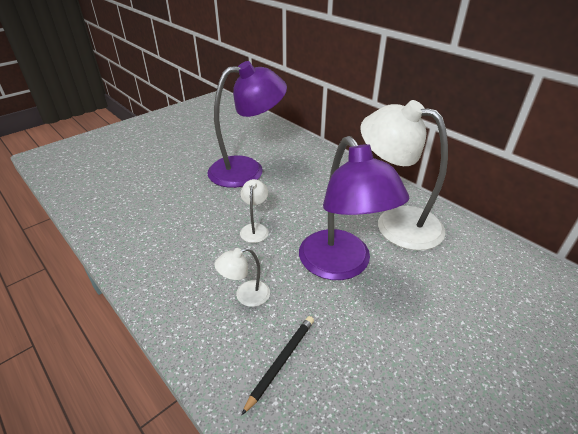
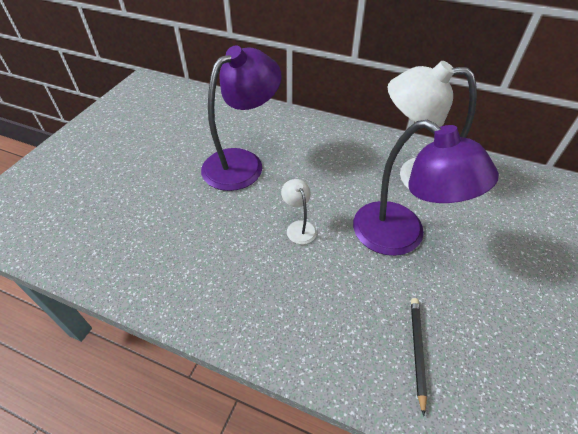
camera: 25 degrees left, 10 degrees up
(245, 296) = (341, 301): white lamp -> none

